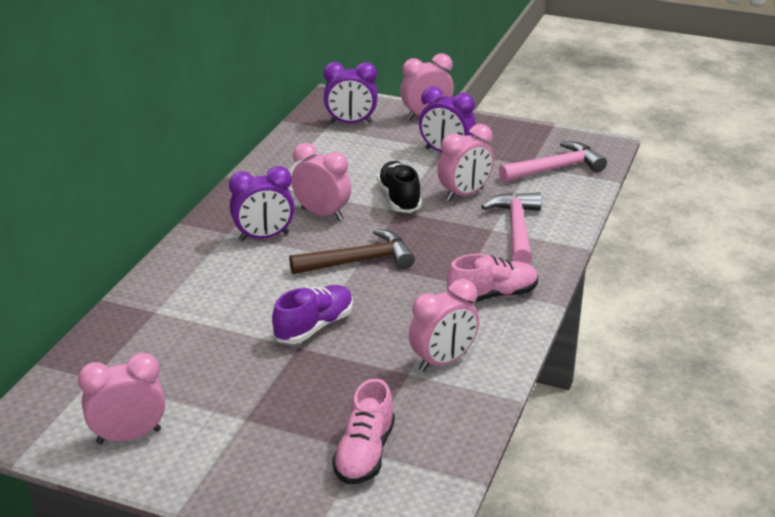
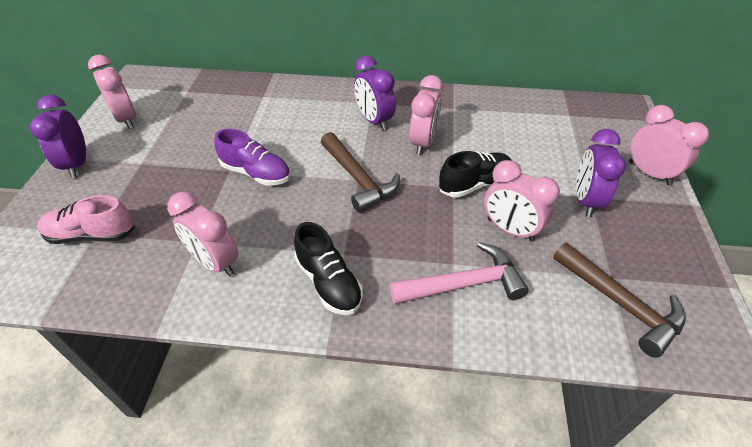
camera: 75 degrees right, 15 degrees up
(351, 123) = (591, 127): purple clock -> purple clock (77, 164)
(492, 295) = (329, 282): pink shoe -> black shoe
(556, 169) = (620, 304): pink hammer -> brown hammer

